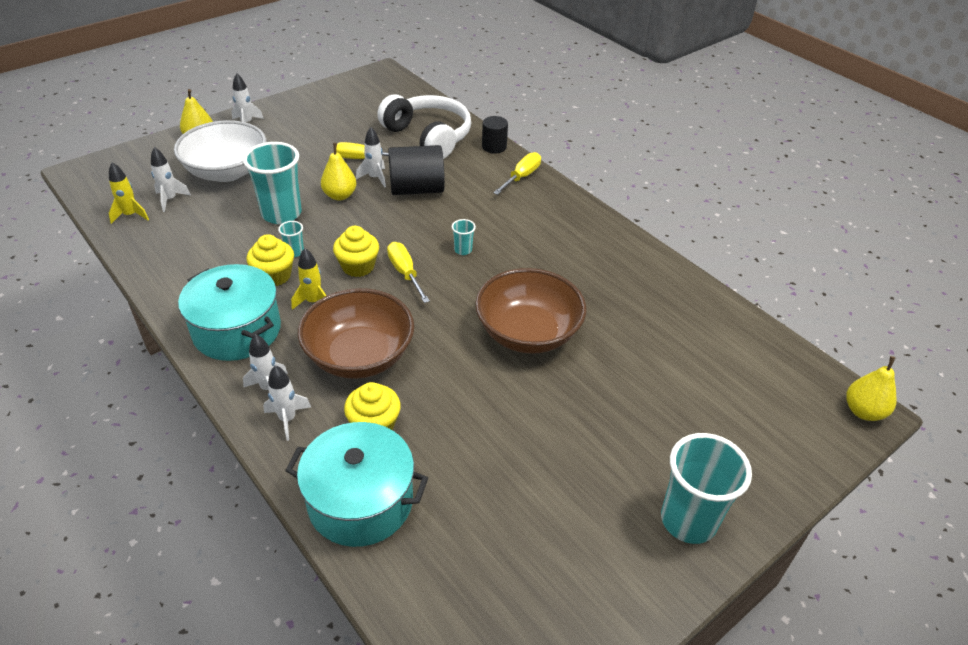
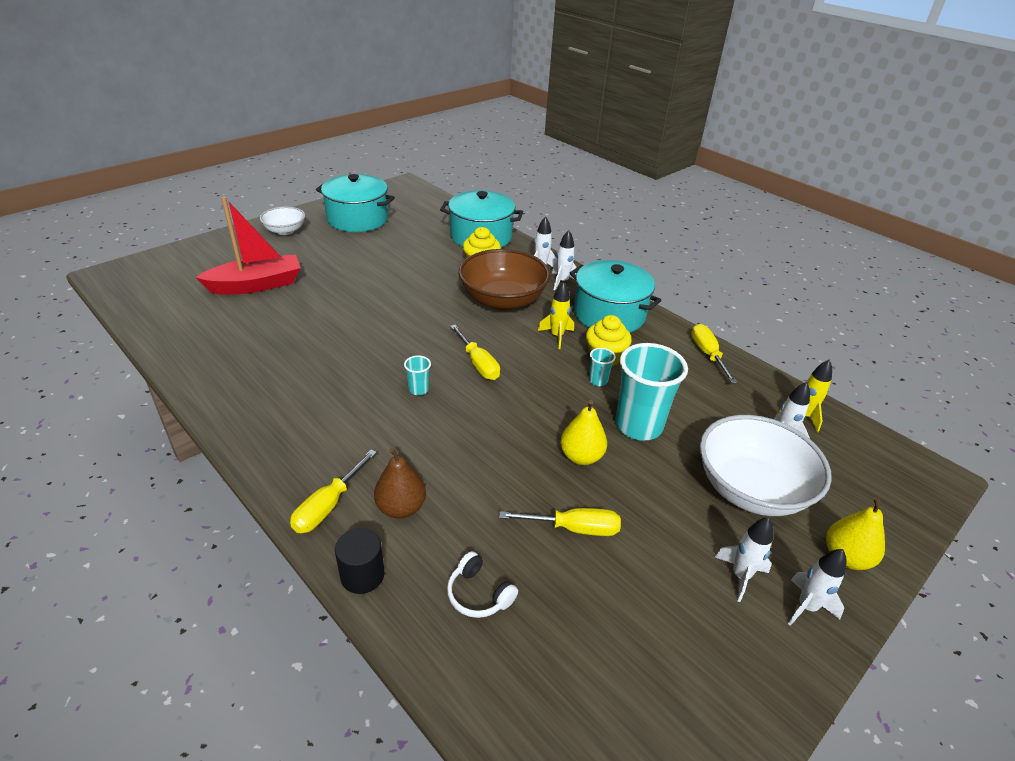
camera: 175 degrees right, 5 degrees down
(163, 275) = (707, 355): none -> yellow screwdriver
(358, 266) = (527, 368): yellow cupcake -> none
(375, 178) = (545, 490): white rocket -> white rocket (740, 576)
(417, 189) = (482, 473): black cylinder -> none
(428, 137) = (479, 594): white headphones -> white headphones, size x0.42
(473, 174) = (401, 508): none -> brown pear
(528, 333) = (362, 317): brown bowl -> none
(577, 561) = (357, 219): none -> turquoise pot
(670, 389) = (256, 285): none -> red boat
(688, 520) = (285, 231): turquoise cup -> white bowl
(863, 411) = (110, 275): yellow pear -> none

